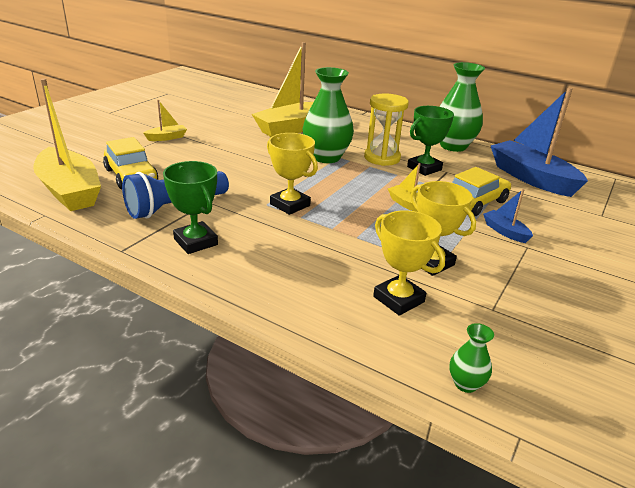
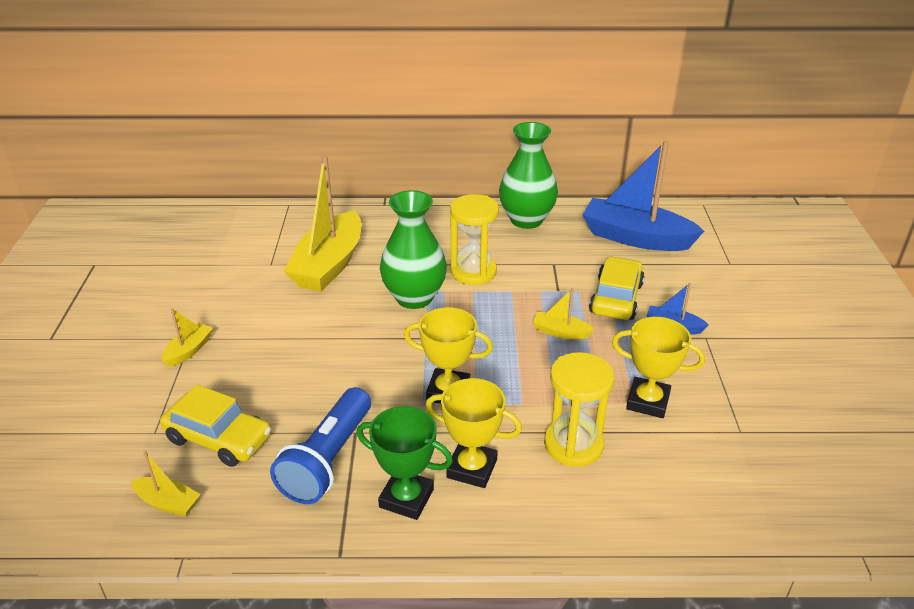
camera: 30 degrees left, 5 degrees up
(70, 191) = (168, 503): yellow boat -> yellow boat, size x0.45
(342, 262) = (573, 445): none -> yellow hourglass
(398, 299) = (661, 464): yellow trophy -> yellow trophy (472, 468)
(424, 168) = (528, 269): green trophy -> none
(465, 384) = (788, 527): green vase -> none

